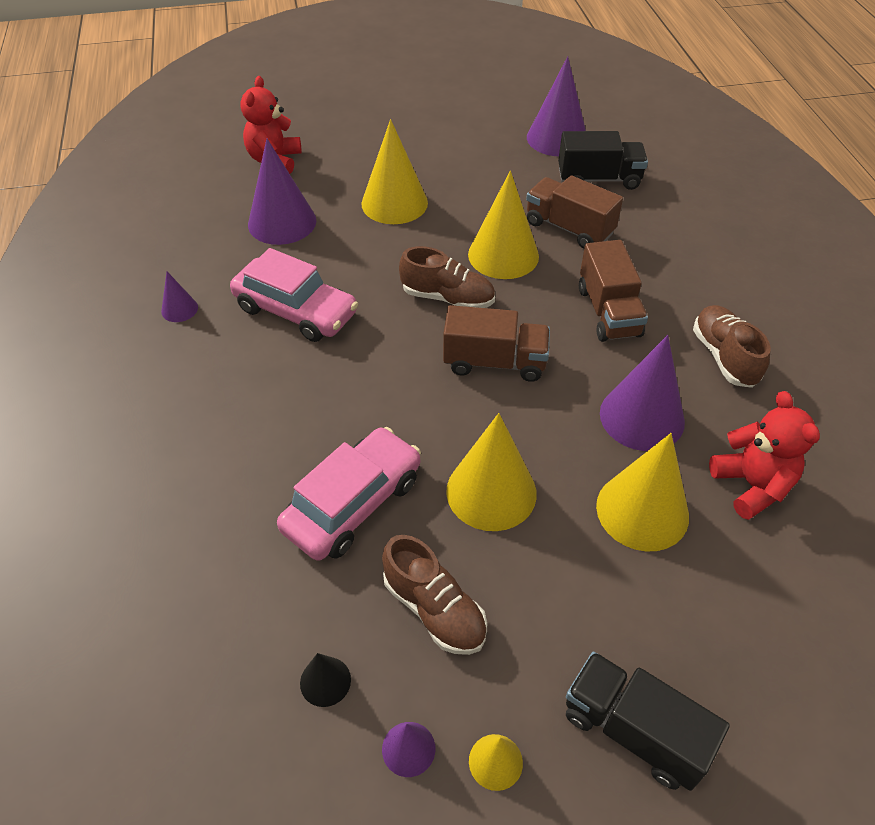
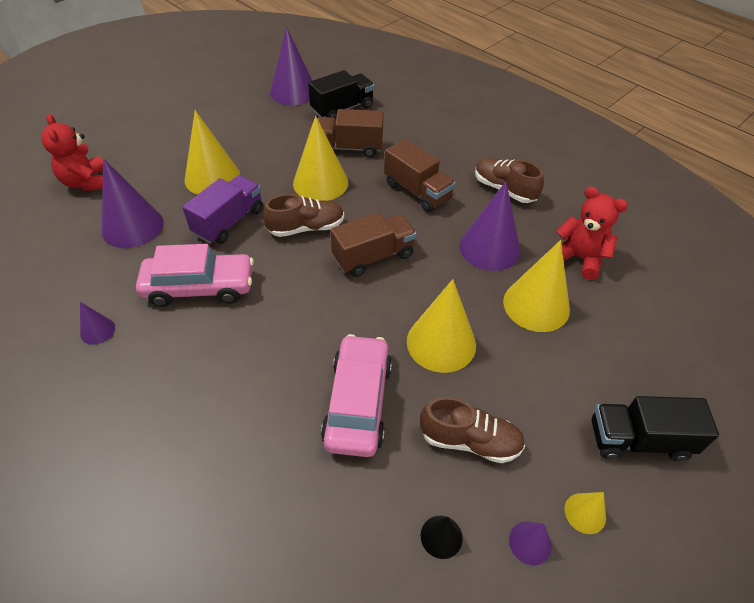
camera: 35 degrees left, 0 degrees up
(374, 257) = (229, 222): none -> purple truck

